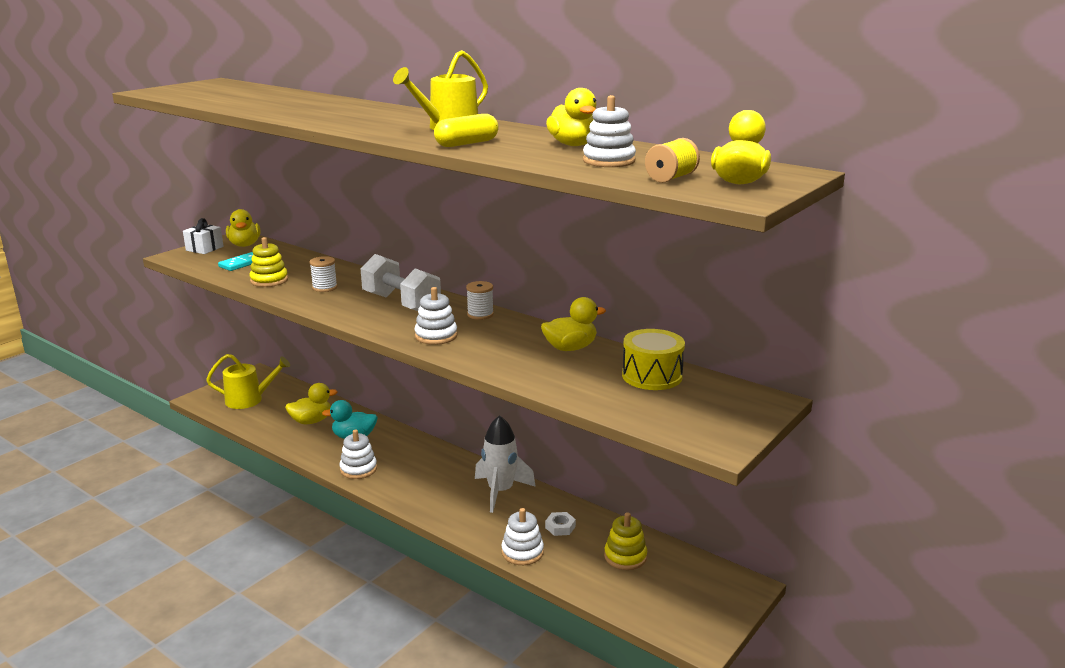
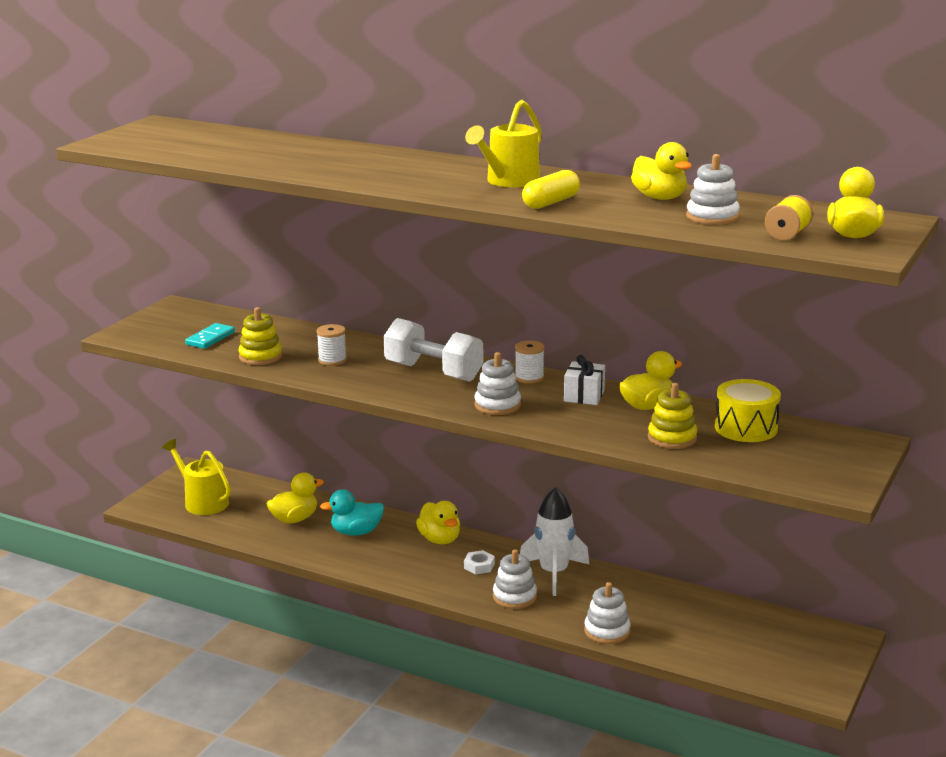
camera: 10 degrees left, 0 degrees up
(204, 248) = (147, 323): white gift -> white gift (584, 396)
(245, 245) = (193, 314): yellow duck -> yellow duck (440, 539)
(249, 400) = (203, 502): yellow watering can -> yellow watering can turned 120 degrees counterclockwise
(358, 469) = (381, 566): white stacking toy -> white stacking toy (514, 597)
(560, 527) = (635, 602): white nut -> white nut (479, 566)
(625, 557) = (715, 624): yellow stacking toy -> yellow stacking toy (672, 438)

